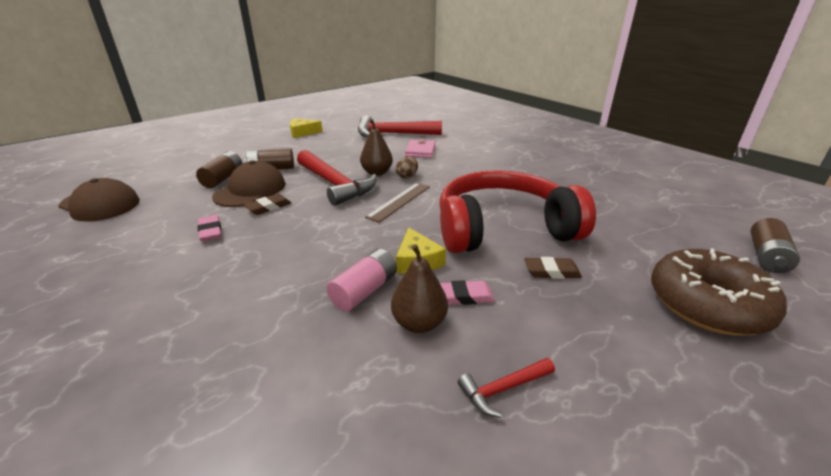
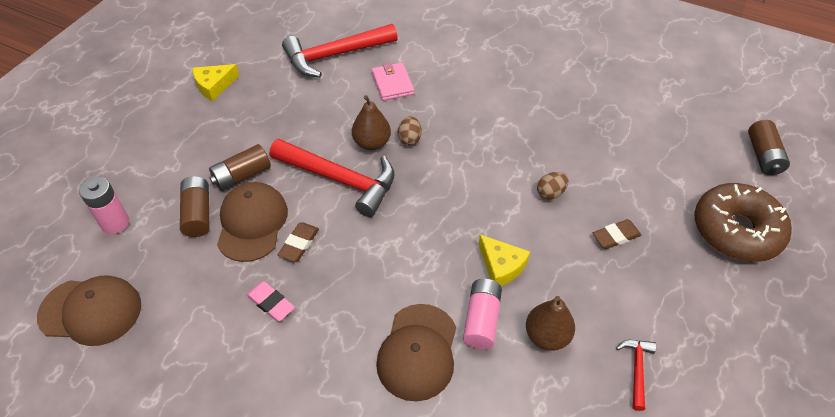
camera: 25 degrees left, 20 degrees up
(171, 171) = (115, 223): none -> pink battery
(285, 294) = (418, 352): none -> brown cap
(399, 201) = (429, 186): brown ruler -> none
(463, 296) = (563, 293): pink eraser -> none
(503, 228) = (550, 193): red headphones -> brown egg
(503, 389) = (636, 370): red hammer -> red hammer turned 150 degrees clockwise

